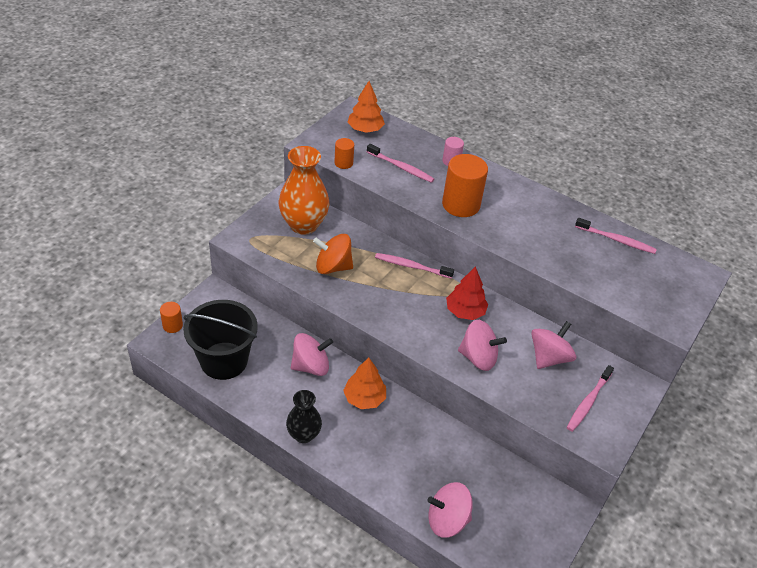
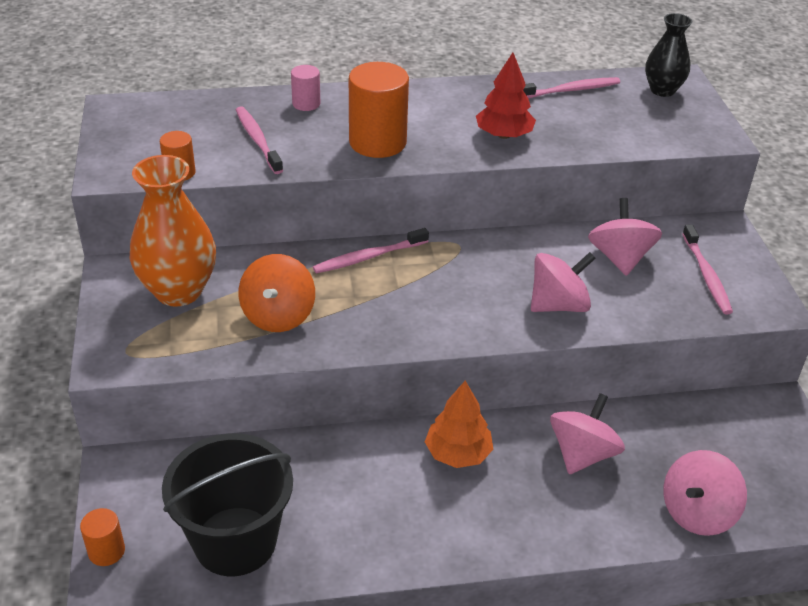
camera: 40 degrees left, 5 degrees down
(303, 435) = (443, 549): black vase -> black vase (662, 90)
(311, 366) = (353, 464): pink spinning top -> pink spinning top (582, 454)
(333, 267) = (278, 316): orange spinning top -> orange spinning top turned 45 degrees counterclockwise
(365, 129) = (157, 122): orange tree -> none
(401, 167) = (257, 140): pink toothbrush -> pink toothbrush turned 105 degrees counterclockwise
(465, 311) = (485, 267): red tree -> red tree (504, 135)

